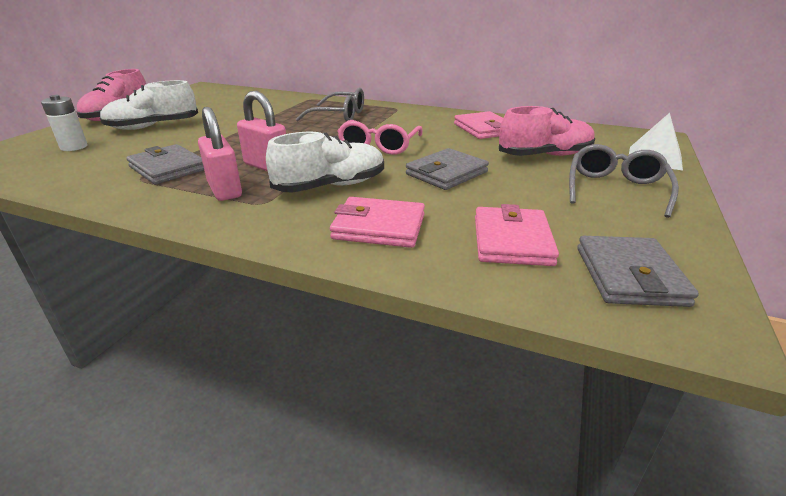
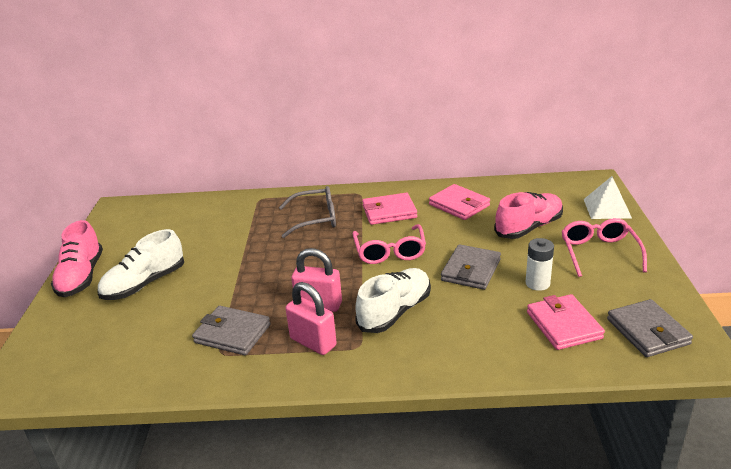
camera: 20 degrees left, 0 degrees up
(74, 147) = (100, 335): white battery -> white battery (537, 283)
(379, 227) = (468, 341): pink wallet -> pink wallet (389, 212)
(615, 189) = (599, 253): grey glasses -> pink glasses

